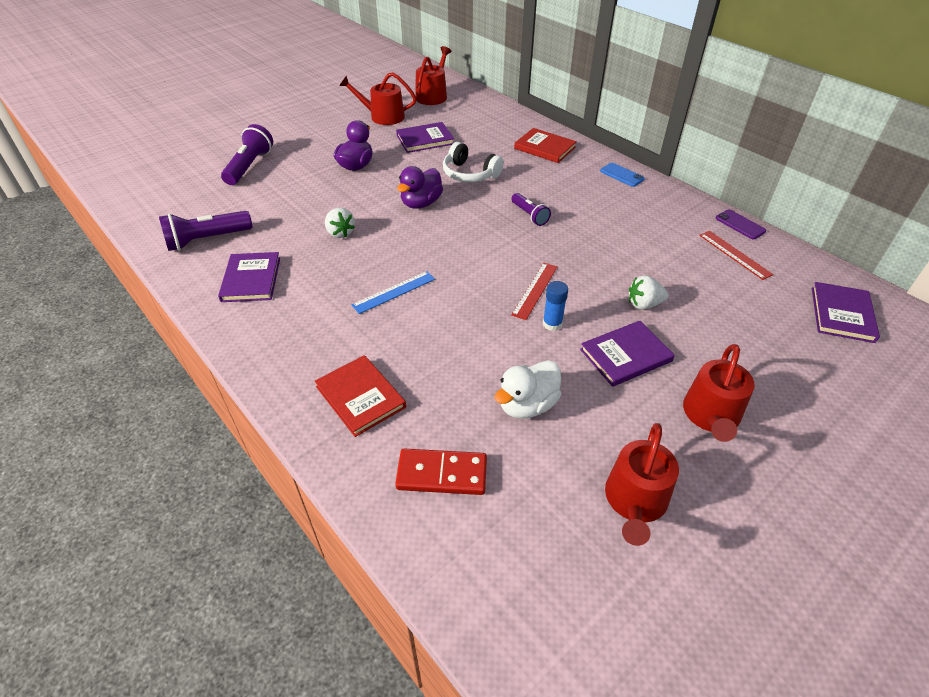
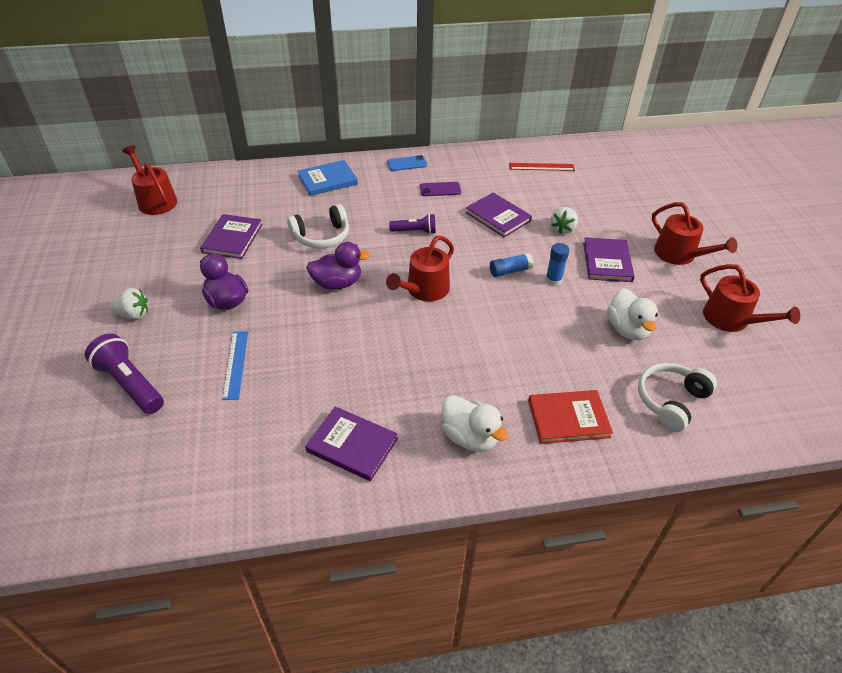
camera: 60 degrees left, 0 degrees up
(207, 240) = (246, 464): purple flashlight -> none
(297, 339) = (470, 437): none -> white duck
(340, 233) = (333, 353): white strawberry -> white strawberry (133, 314)
(383, 116) = (152, 248): red watering can -> red watering can (424, 290)
(394, 292) = (451, 350): blue ruler -> blue ruler (235, 364)
(421, 203) = (337, 283): purple duck -> purple duck turned 75 degrees counterclockwise
(442, 474) = (671, 401): red domino -> white headphones
(535, 290) = (510, 271): red ruler -> blue glue stick
(544, 148) = (327, 180): red book -> blue book
(740, 225) = (513, 148): purple phone -> purple phone (440, 189)
(842, 314) = (625, 161): purple book -> purple book (498, 217)

